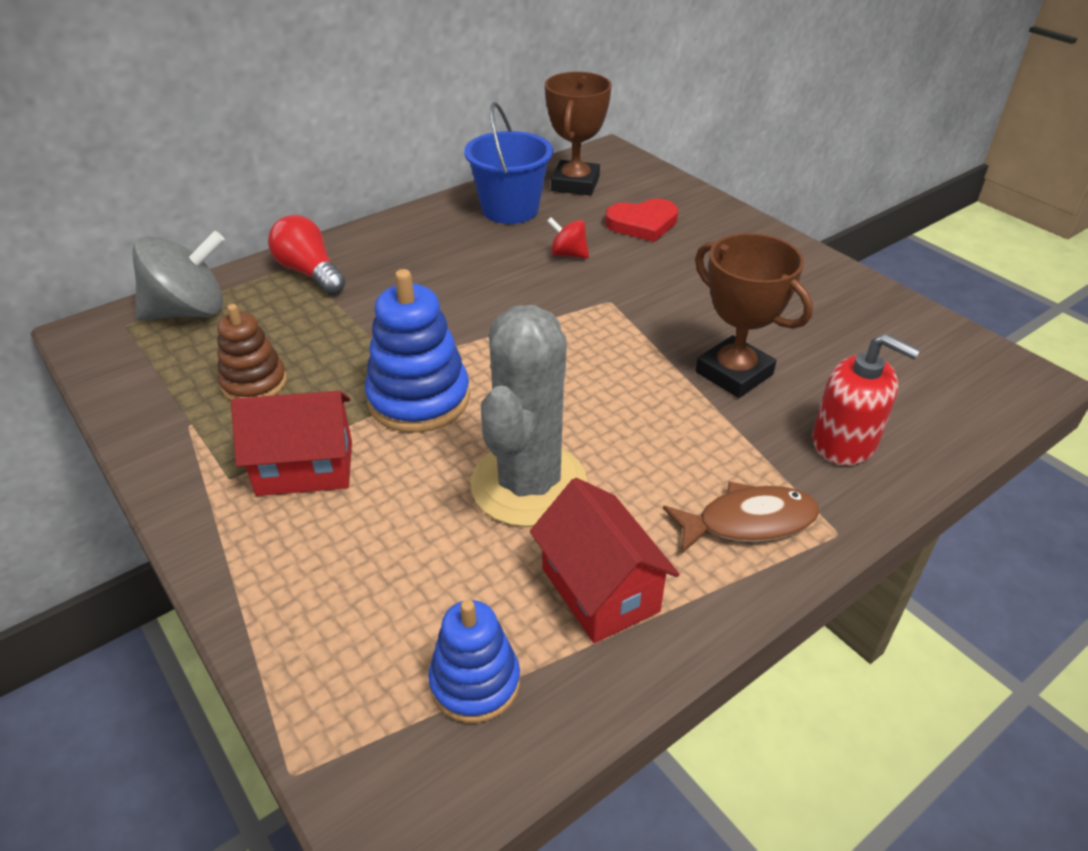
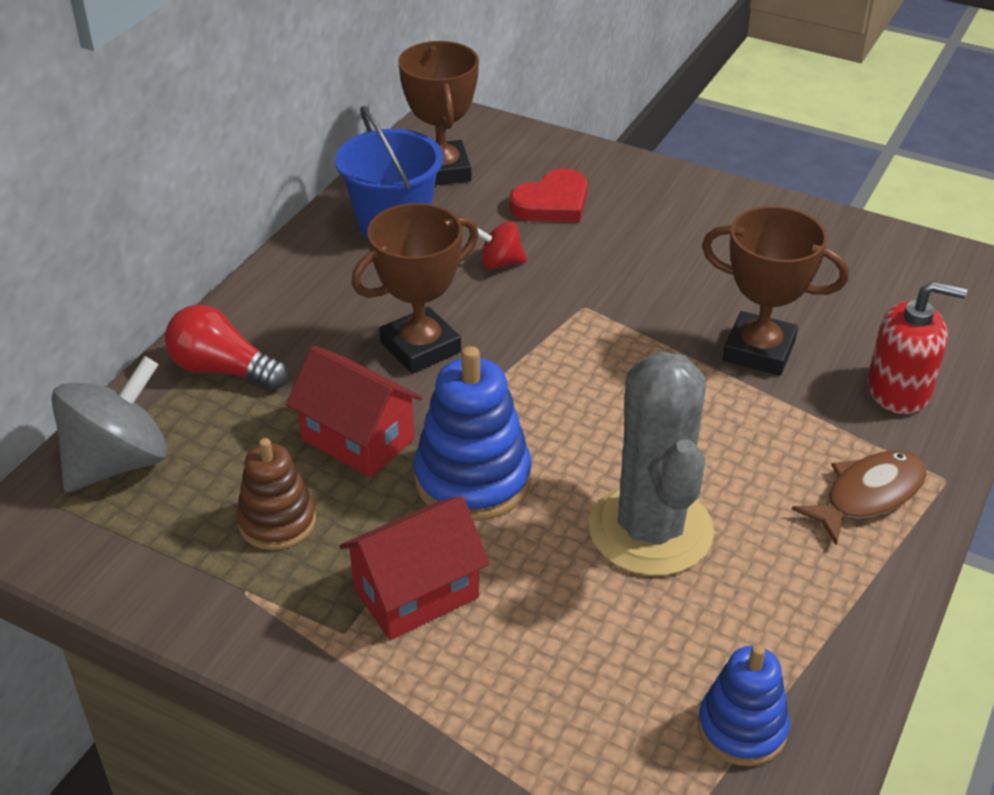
camera: 25 degrees left, 0 degrees up
(459, 296) = (420, 347): none -> brown trophy
(599, 590) = (787, 605): red house -> red house (358, 439)

